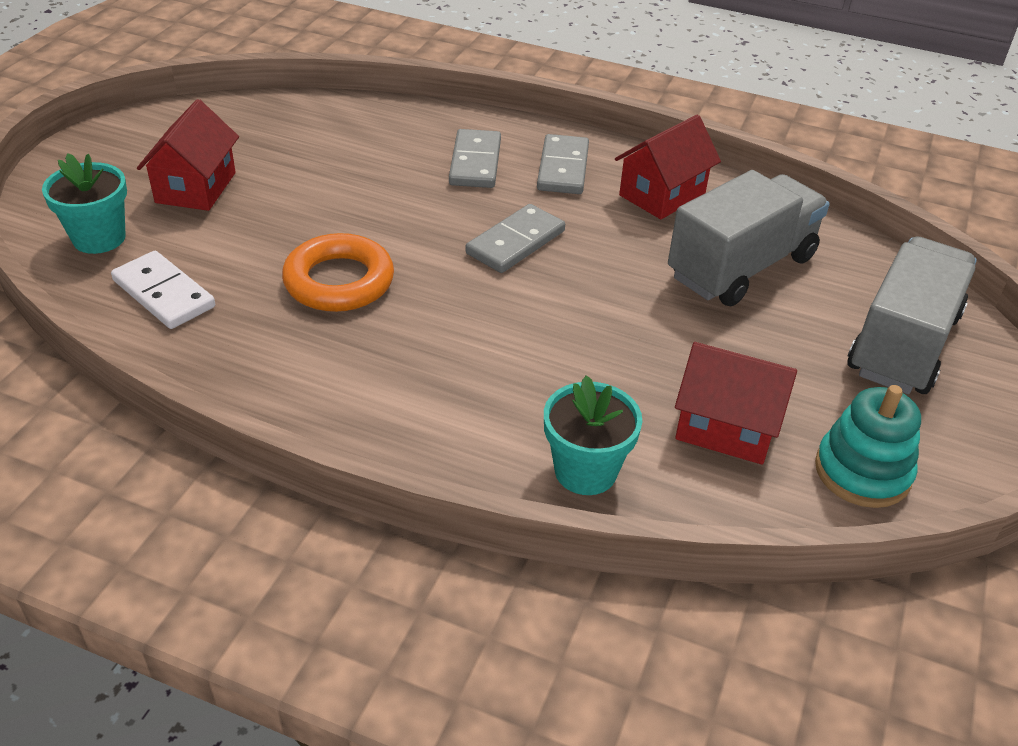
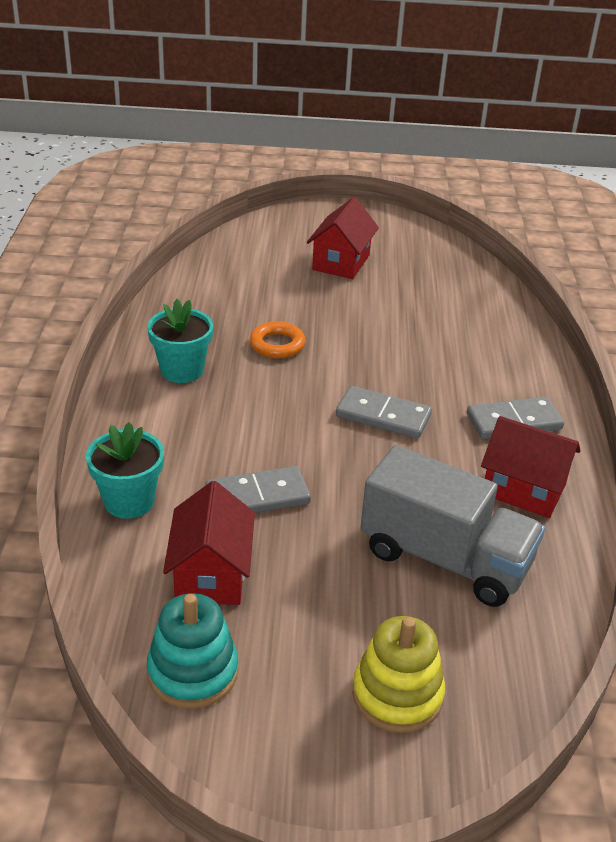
camera: 70 degrees right, 5 degrees down
(99, 238) = (261, 245): turquoise flower pot -> turquoise flower pot (182, 370)
(164, 294) = (221, 283): white domino -> none
(196, 187) = (341, 262): red house -> red house turned 60 degrees counterclockwise
(339, 281) = (277, 345): orange ring -> orange ring, size x0.65
(475, 162) = (479, 373): grey domino -> grey domino (257, 496)
(902, 344) = (397, 695): grey truck -> yellow stacking toy

